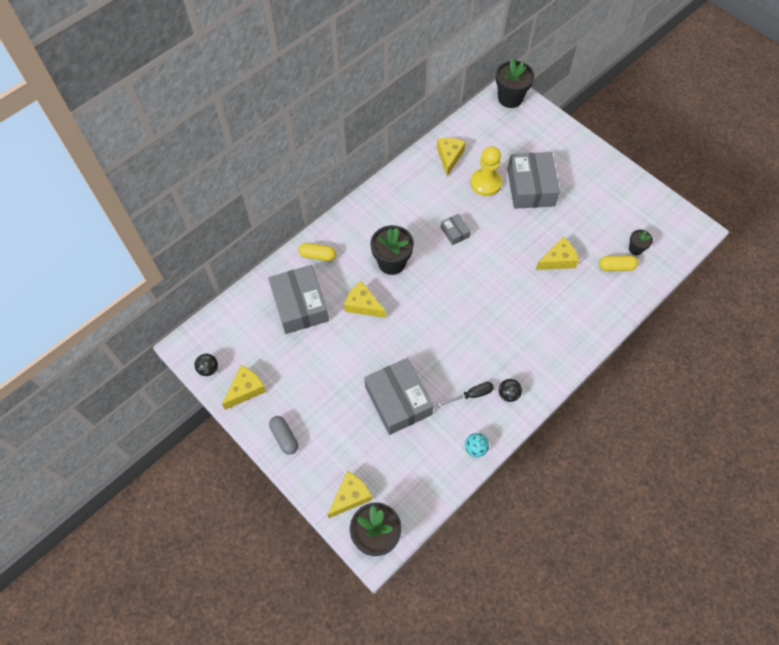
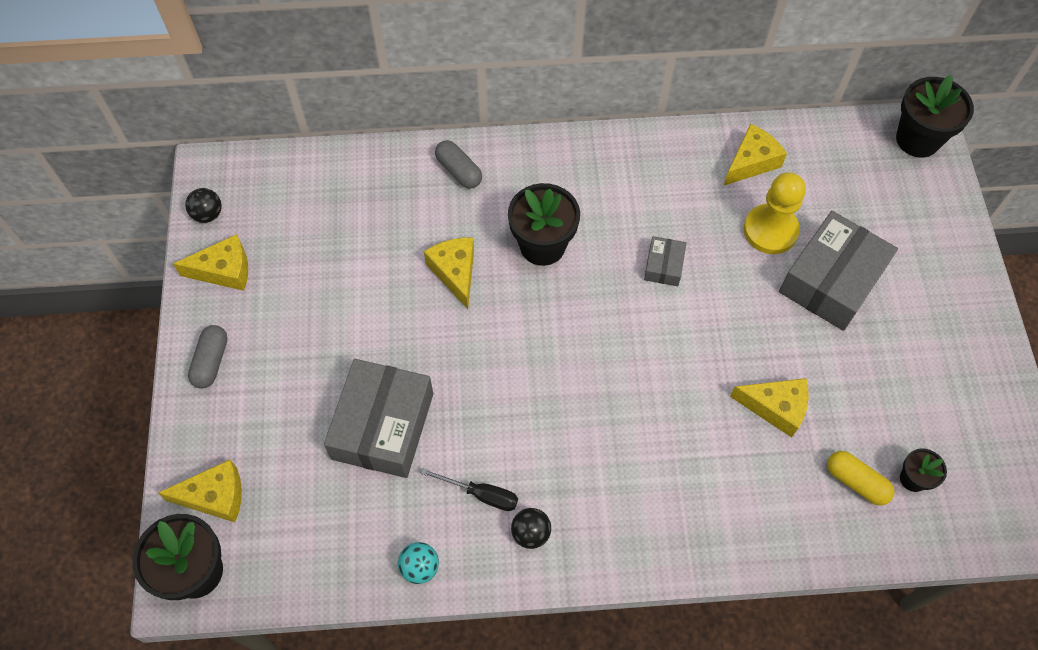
camera: 40 degrees right, 0 degrees up
(300, 305) = (380, 216): grey box -> none
(317, 255) = (459, 171): yellow capsule -> grey capsule

